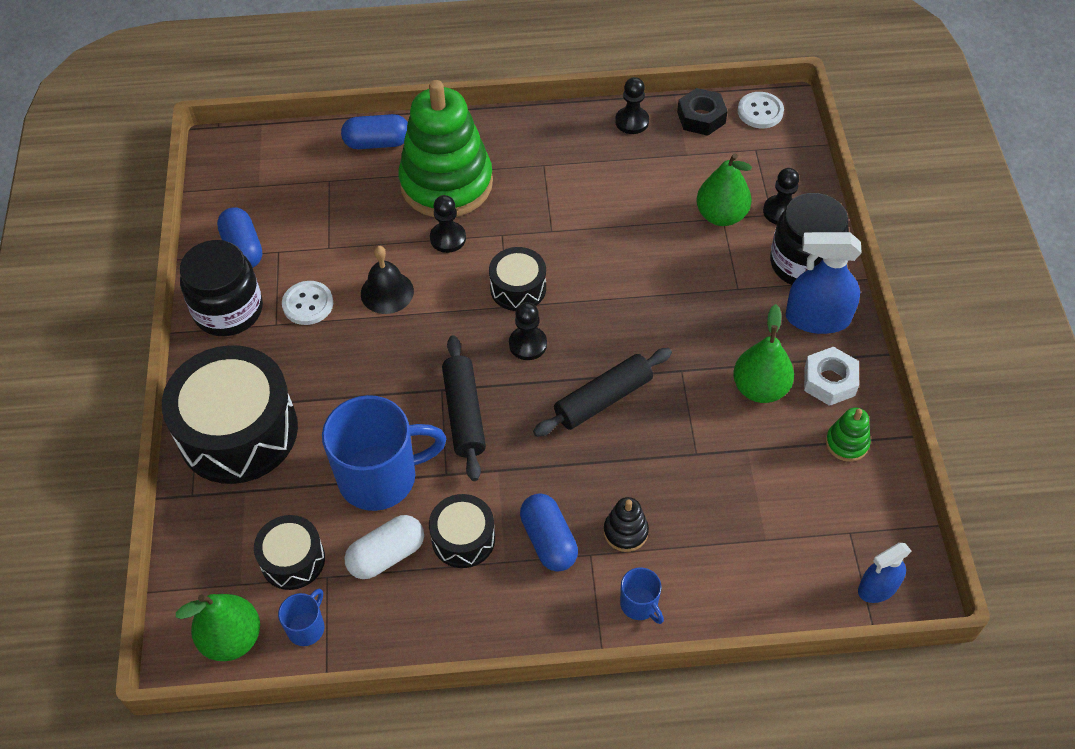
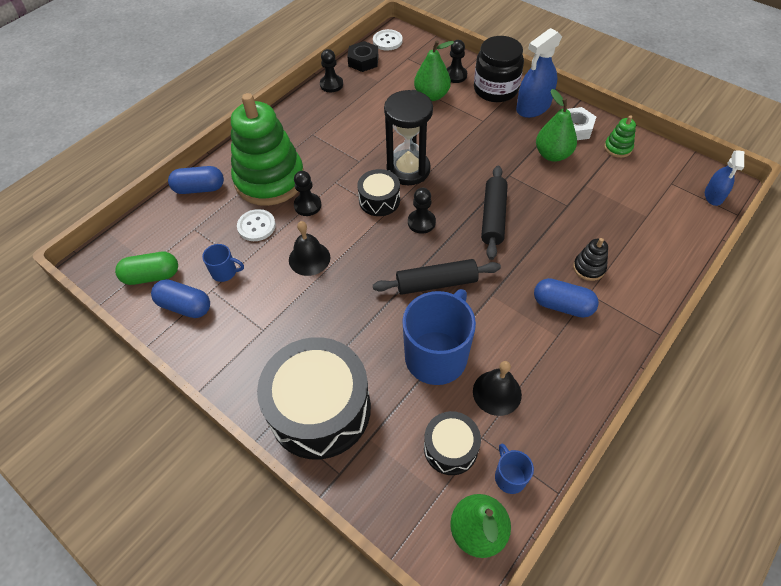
camera: 45 degrees left, 0 degrees up
(228, 310) = (221, 347): black jar -> none
(249, 198) = (152, 276): none -> green capsule
(308, 304) = (269, 302): white button -> white button (256, 226)
(377, 143) = (199, 188): blue capsule -> blue capsule turned 45 degrees clockwise
(386, 555) = (497, 392): white capsule -> black bell
(463, 538) = (522, 345): black drum -> none
(464, 413) = (436, 283): black rolling pin -> black rolling pin turned 45 degrees counterclockwise
(586, 279) = (408, 170): none -> black hourglass
(639, 604) = (642, 295): blue mug -> blue mug (225, 272)

